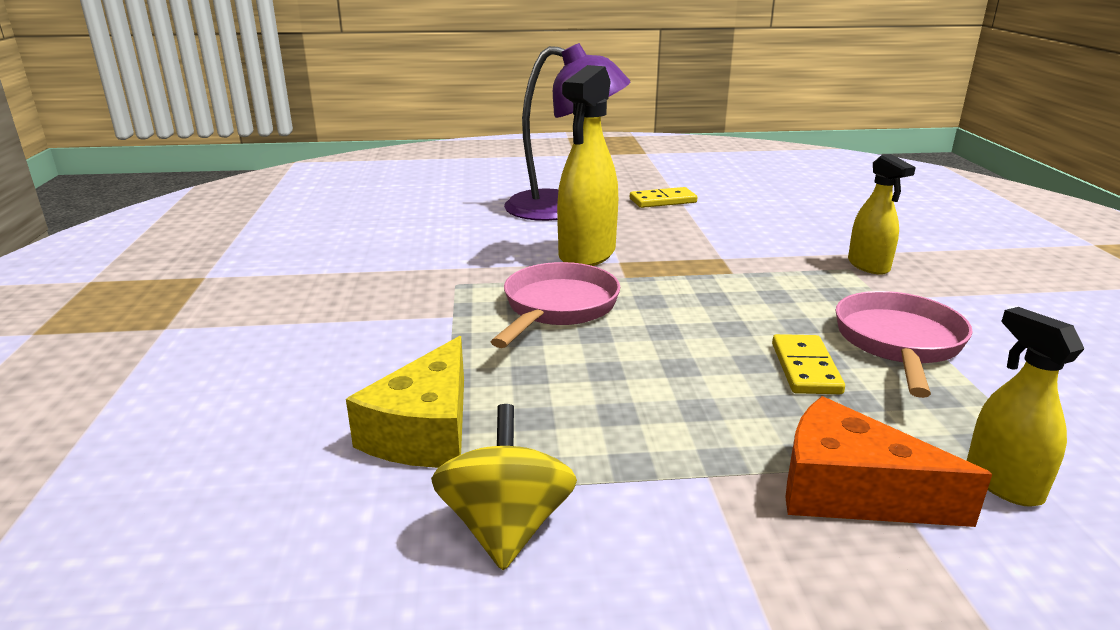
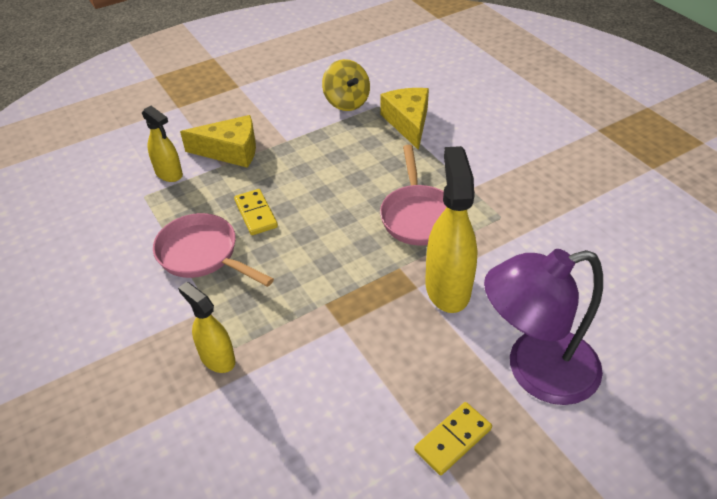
camera: 155 degrees right, 20 degrees up
(850, 491) = (230, 151): orange cheese -> yellow cheese
(898, 343) = (202, 255): pink pan -> pink pan turned 135 degrees clockwise

